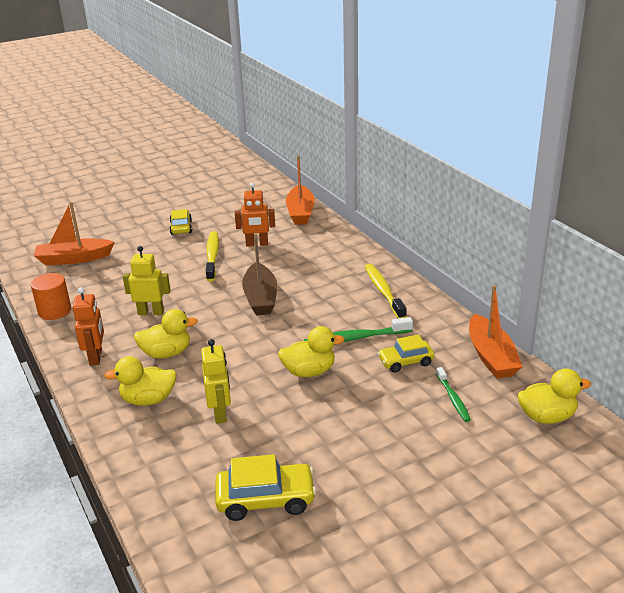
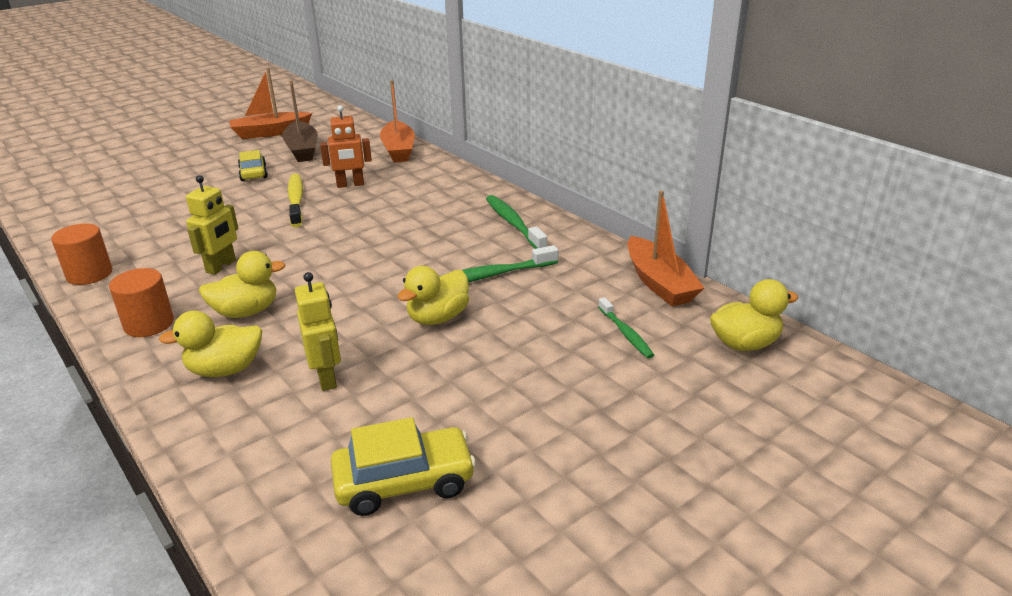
camera: 10 degrees left, 0 degrees up
(74, 259) = (115, 214): orange boat -> orange boat (270, 133)
(96, 357) = (149, 324): orange robot -> orange cylinder
(151, 312) = (221, 266): yellow robot -> yellow robot turned 120 degrees clockwise
(261, 298) = (363, 241): brown boat -> brown boat (302, 150)
(309, 371) = (438, 318): yellow duck -> yellow duck turned 150 degrees clockwise
(383, 291) = (513, 223): yellow toothbrush -> green toothbrush
(406, 362) = (557, 297): yellow car -> none

